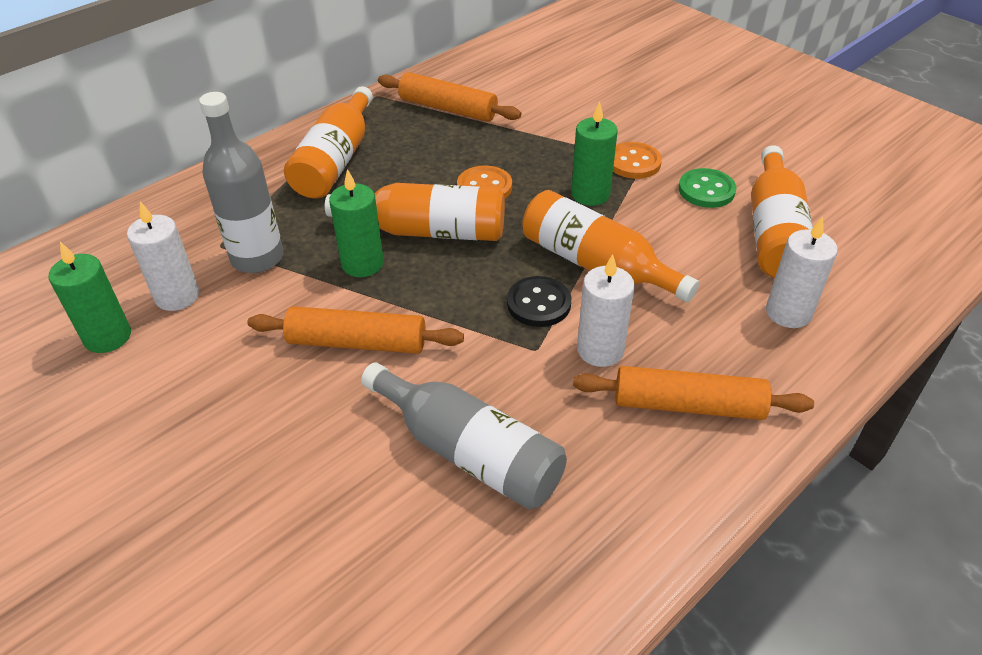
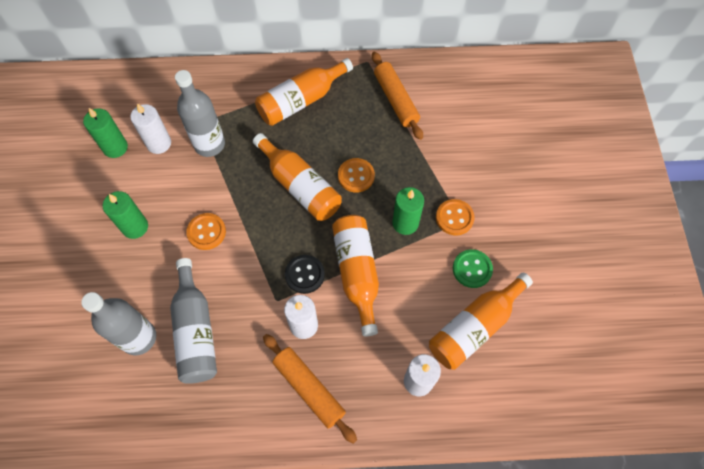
camera: 40 degrees right, 20 degrees up
(357, 342) = (206, 232): orange rolling pin -> orange button
(362, 264) = (250, 184): green candle -> green candle (135, 227)
(393, 520) = (139, 338): none -> grey bottle

